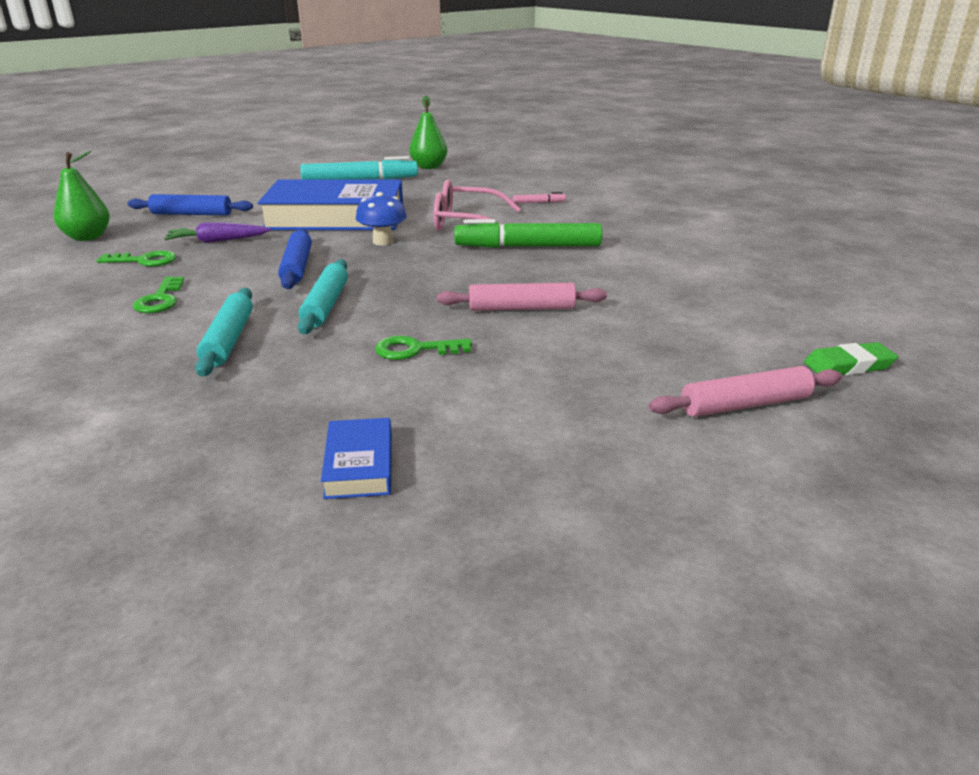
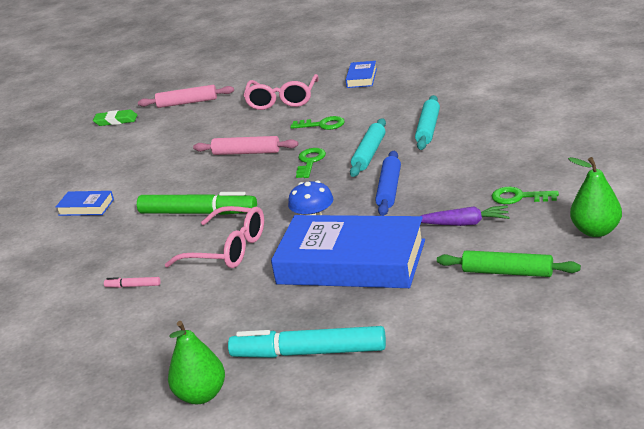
camera: 160 degrees left, 0 degrees up
(160, 300) = (484, 157): green key -> green key (310, 161)
(192, 214) = (507, 272): blue rolling pin -> green rolling pin
(526, 406) = (282, 100): none -> pink glasses
(683, 250) = (86, 207): none -> blue book

